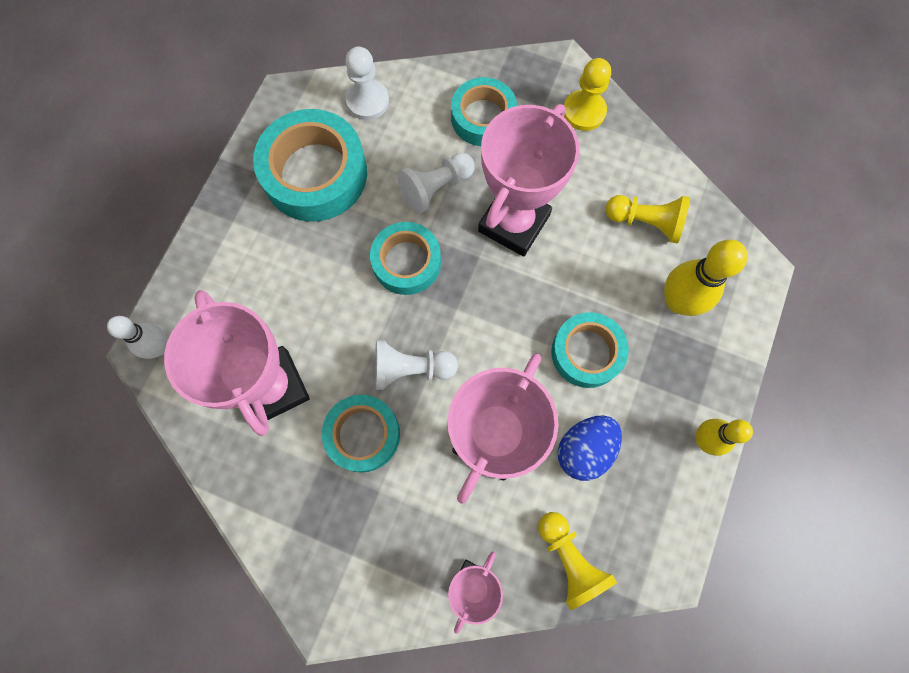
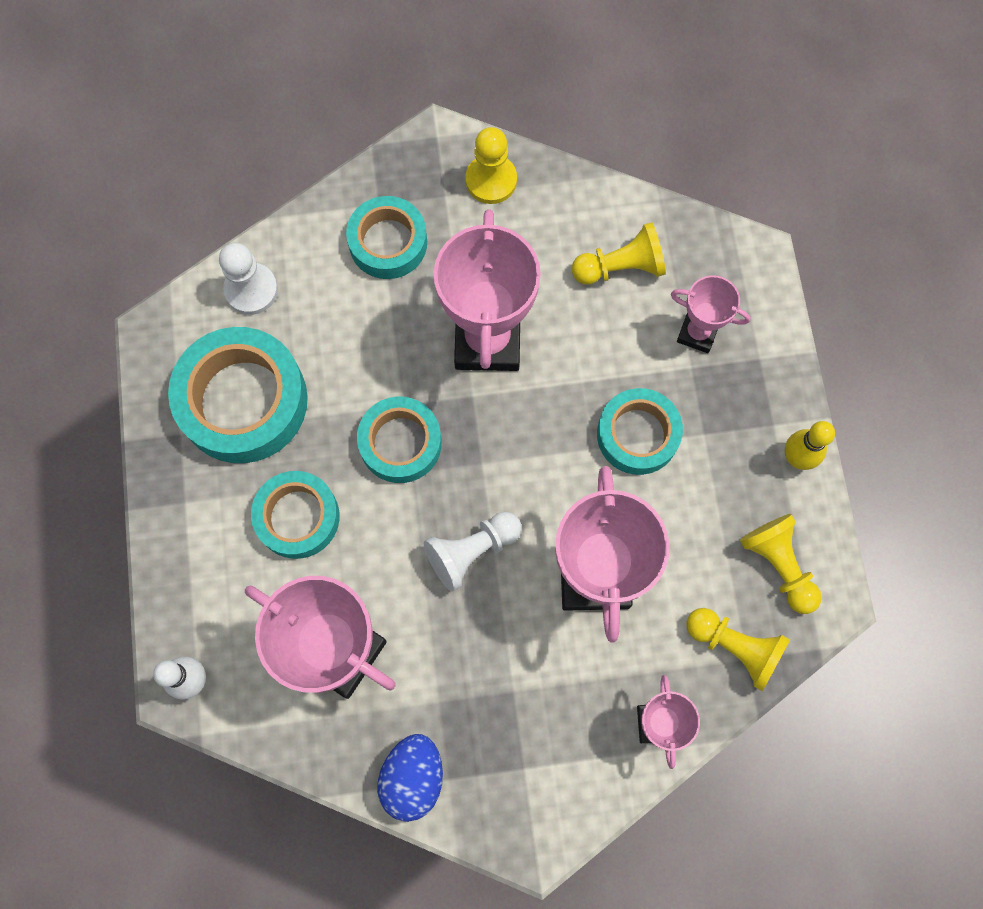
camera: 30 degrees left, 0 degrees up
(363, 434) = (463, 645): turquoise tape -> turquoise tape (297, 517)
(436, 188) = (384, 347): white pawn -> none
(584, 449) = (689, 533): blue egg -> blue egg (413, 777)
(641, 515) = (778, 565): none -> yellow pawn
(677, 302) = (697, 333): yellow bowling pin -> pink trophy

